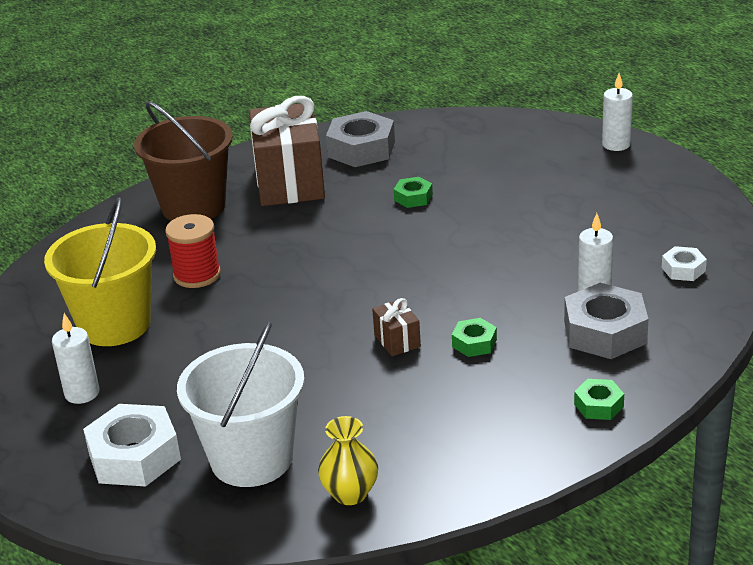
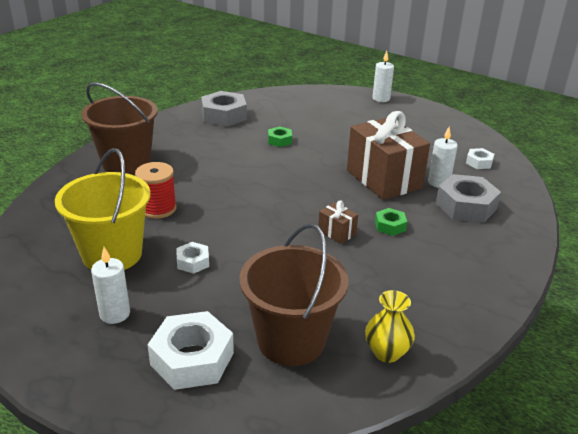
camera: 25 degrees left, 0 degrees up
(199, 349) = (193, 262): none -> white nut
(251, 459) = (291, 340): white bucket -> brown bucket
(289, 182) = (188, 140): brown gift -> brown gift (384, 179)
(598, 405) = (502, 253): green nut -> none

